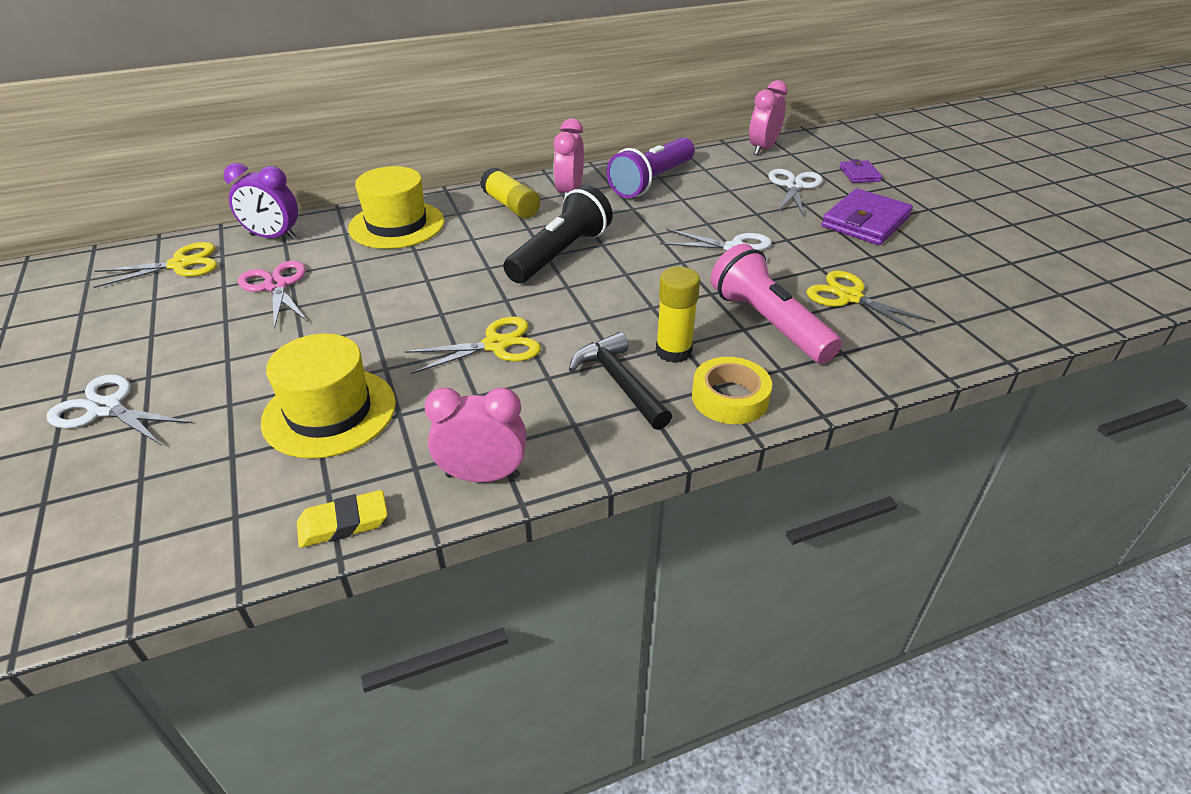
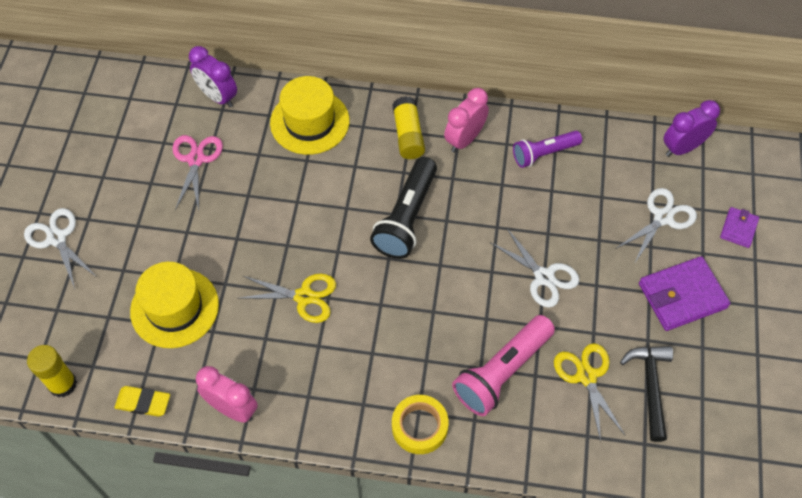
camera: 30 degrees right, 20 degrees up
(180, 265) = (145, 103): yellow scissors -> none
(560, 254) = (406, 217): black flashlight -> black flashlight turned 135 degrees clockwise
(619, 382) = (359, 374): black hammer -> black hammer (650, 386)
(652, 181) = (544, 153): purple flashlight -> purple flashlight, size x0.65
(673, 351) = (415, 364): yellow glue stick -> yellow glue stick (63, 384)
(763, 148) = (682, 148): pink clock -> purple clock
(768, 323) = (502, 372): pink flashlight -> pink flashlight turned 135 degrees counterclockwise

